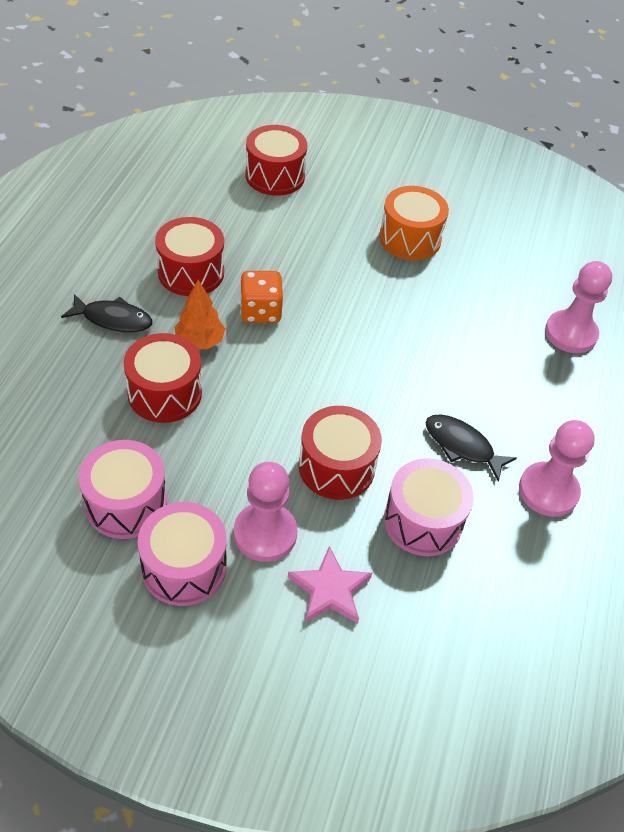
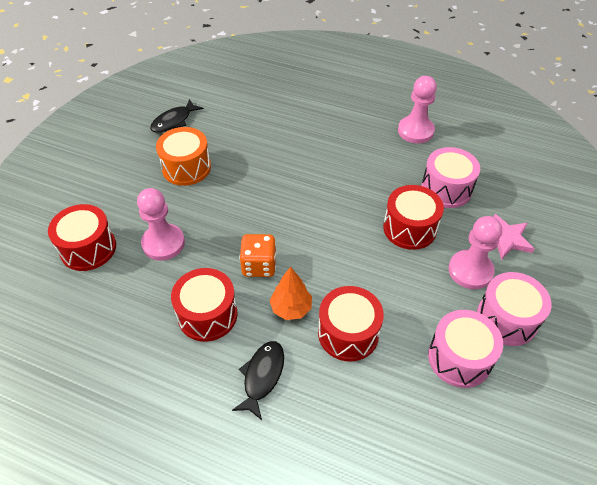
camera: 80 degrees left, 0 degrees up
(462, 446) = (385, 164): black fish -> black fish (174, 121)
(570, 333) = (289, 101): pink pawn -> pink pawn (163, 243)

